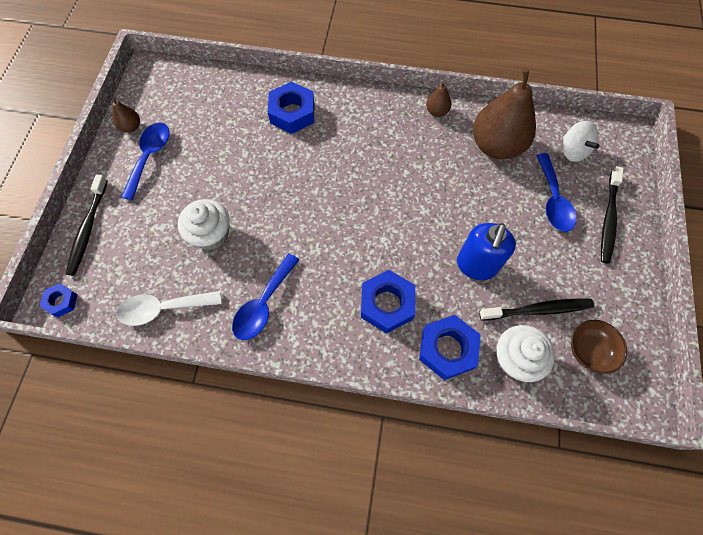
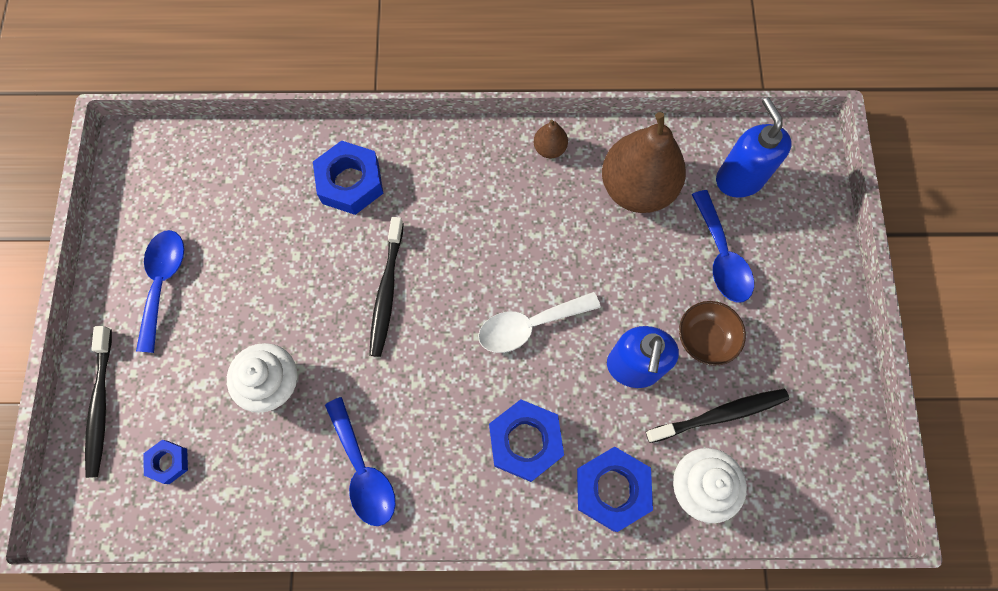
camera: 10 degrees left, 5 degrees up
(62, 301) = (89, 516): blue nut -> blue nut (168, 462)
(131, 127) = (126, 241): brown pear -> none
(163, 308) = (230, 501): white spoon -> white spoon (529, 325)
(263, 304) = (363, 471): blue spoon -> blue spoon turned 45 degrees counterclockwise
(573, 151) = (739, 179): white spinning top -> blue soap dispenser
(589, 350) = (789, 458): brown bowl -> brown bowl (705, 338)
(608, 218) = (795, 271): black toothbrush -> black toothbrush (387, 291)

